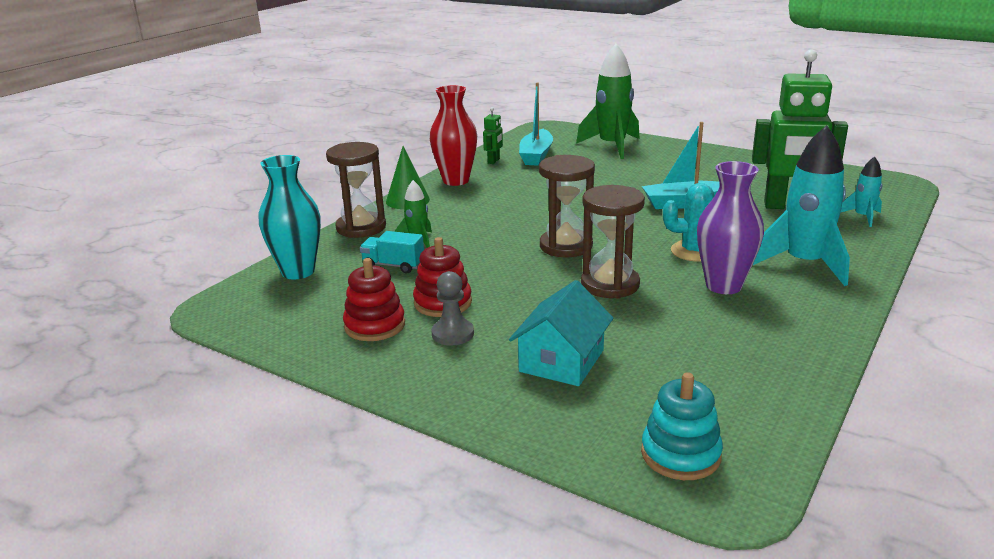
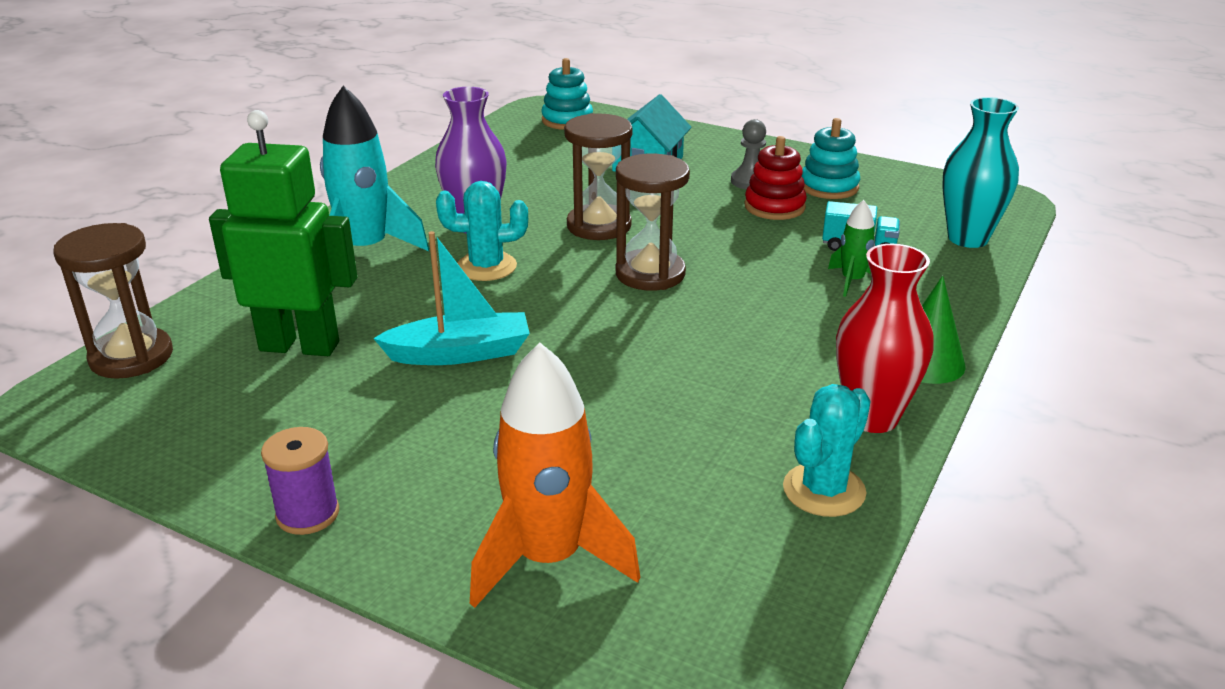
camera: 175 degrees right, 5 degrees up
(361, 227) = (953, 304): brown hourglass -> brown hourglass (131, 357)
(375, 325) = (829, 187): red stacking toy -> turquoise stacking toy
(494, 161) = (824, 490): green robot -> turquoise cactus
(536, 155) = (733, 515): turquoise boat -> none
(612, 146) = (548, 559): green rocket -> orange rocket
(720, 154) = (308, 514): none -> purple spool
(862, 217) = (211, 324): turquoise rocket -> none

